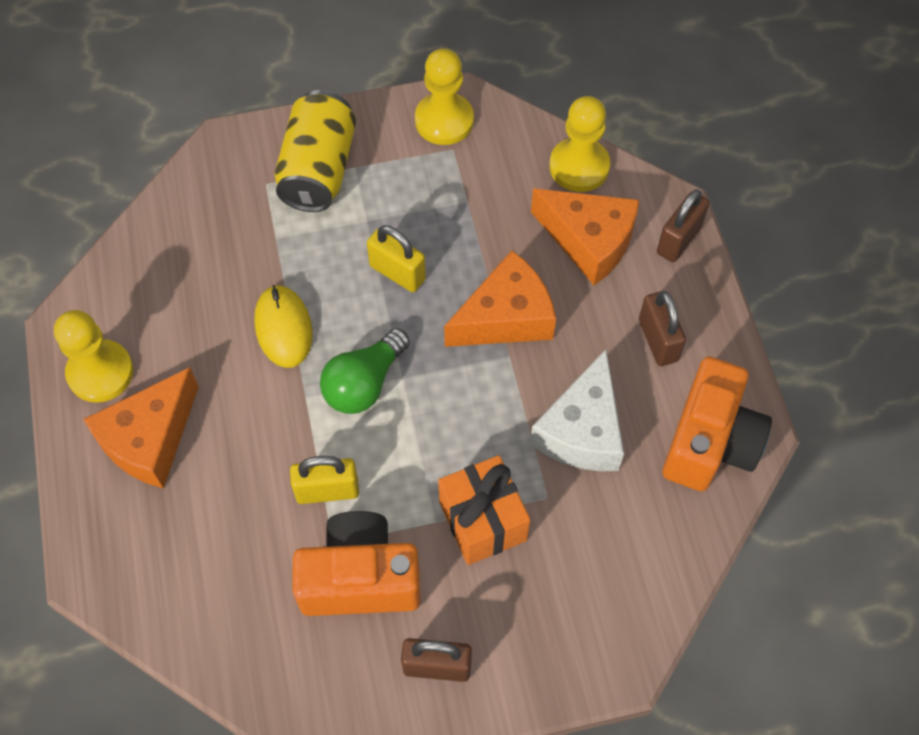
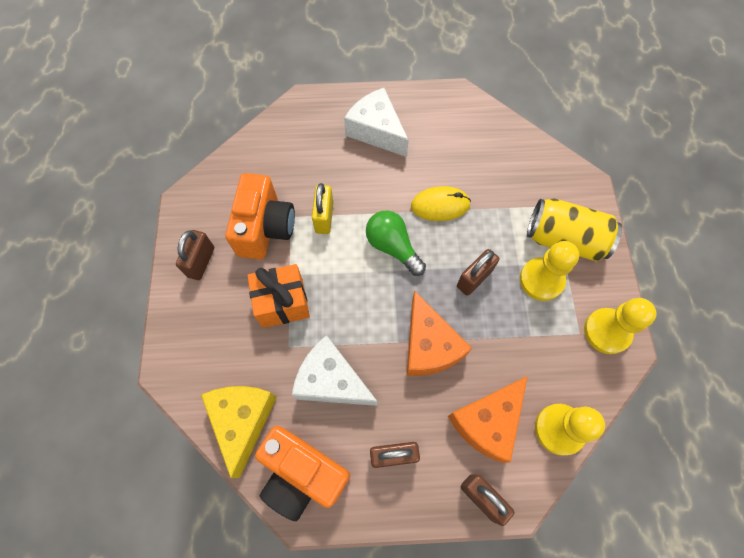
camera: 100 degrees right, 5 degrees up
(100, 372) = (424, 110): yellow pawn -> yellow pawn (541, 280)
(150, 439) = (376, 131): orange cheese -> white cheese
(397, 273) = (474, 279): yellow padlock -> brown padlock
(664, 535) = (242, 420): none -> yellow cheese

